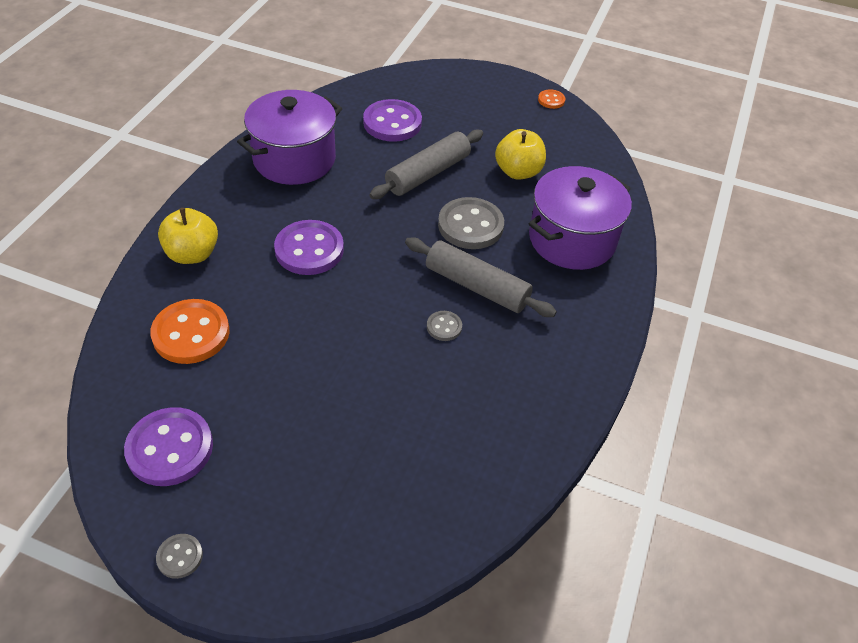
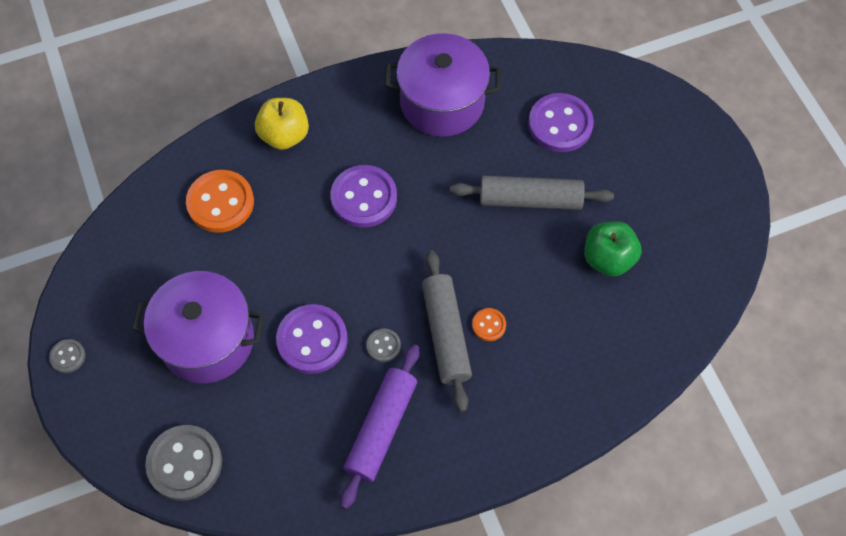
camera: 50 degrees right, 15 degrees up
(170, 448) = (129, 279): purple button -> purple button (312, 340)
(470, 225) = (505, 277): grey button -> grey button (185, 463)
(512, 378) = (381, 429): none -> purple rolling pin
(518, 172) = (608, 258): yellow apple -> green apple
(551, 100) = (735, 208): orange button -> orange button (489, 325)
(572, 239) = (571, 359): purple pot -> purple pot (207, 340)

